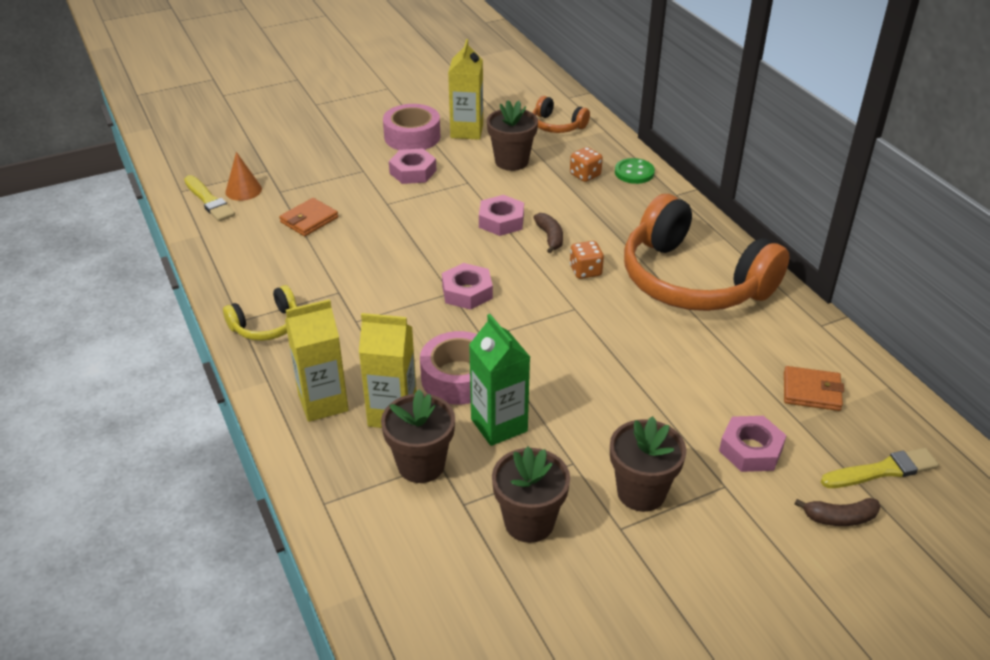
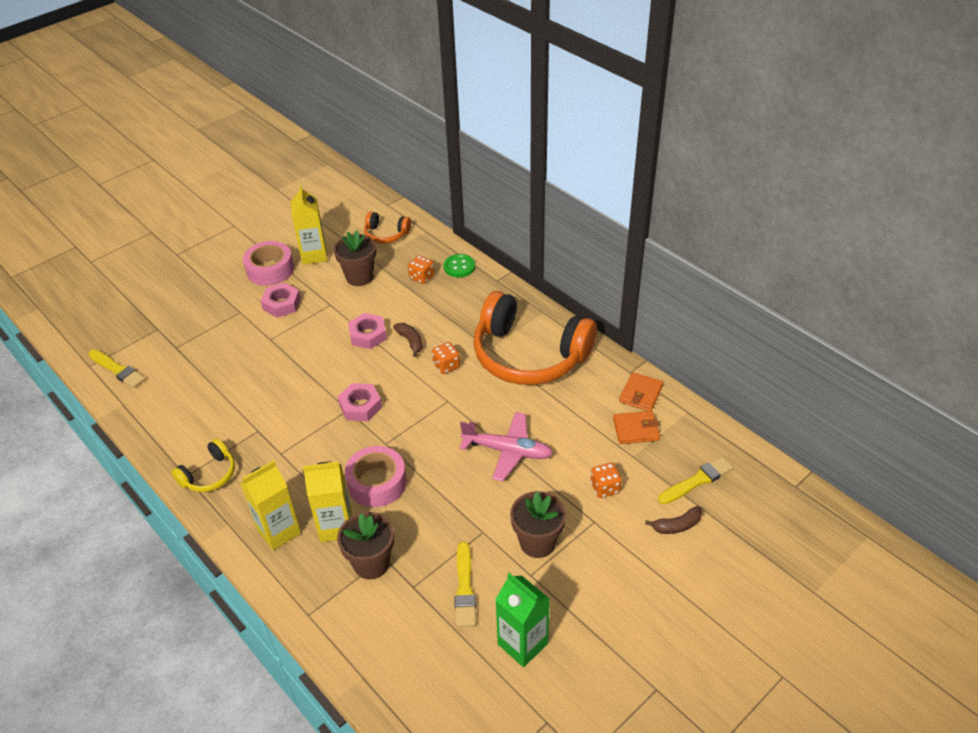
camera: 15 degrees left, 5 degrees up
(243, 190) = (144, 353): orange cone -> none
(309, 220) = (210, 369): orange wallet -> orange wallet (641, 394)
(499, 425) = (419, 515): green carton -> green carton (522, 644)
(529, 522) = (465, 588): brown flower pot -> yellow brush
(634, 379) = (508, 451): none -> pink plane
(750, 450) = (605, 488): pink nut -> orange dice

